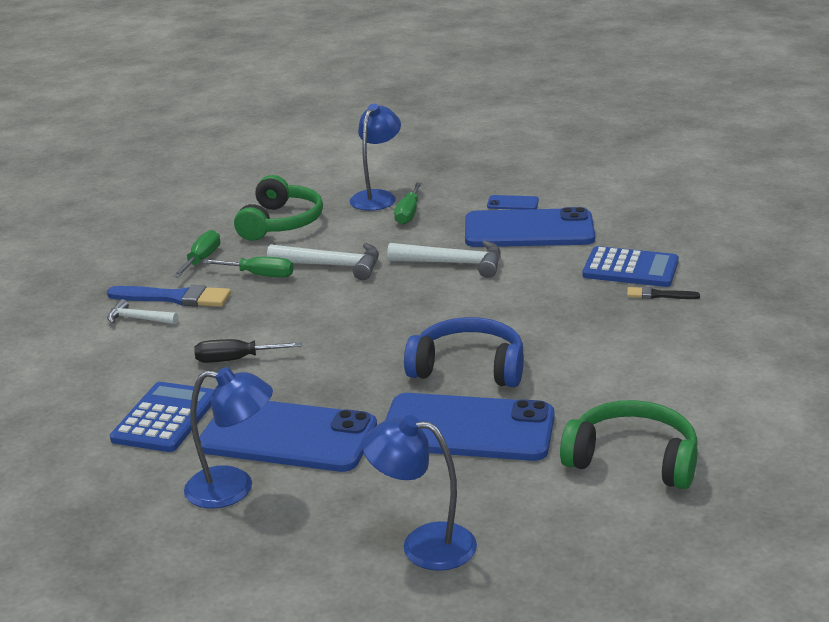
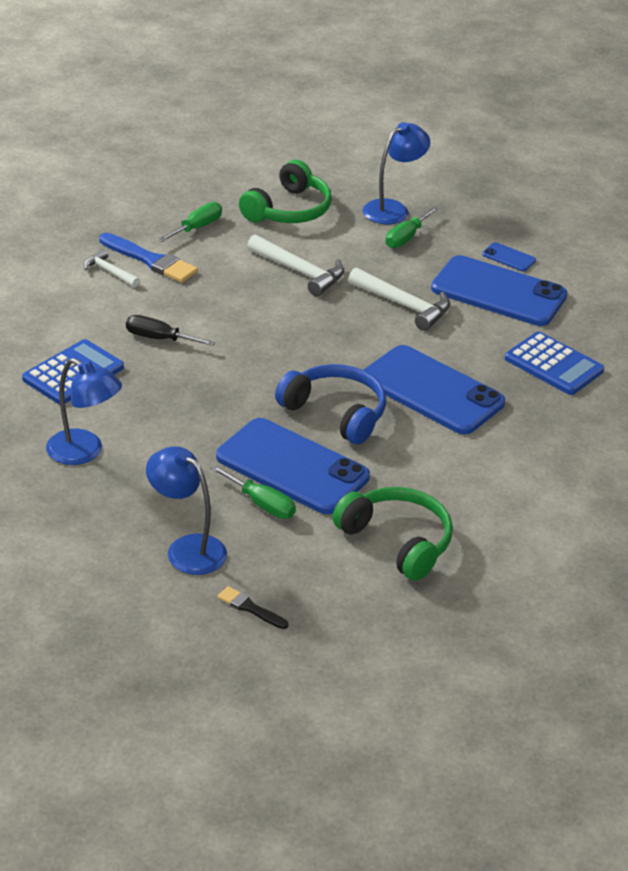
camera: 20 degrees right, 10 degrees up
(260, 275) = (233, 261): green screwdriver -> green screwdriver (262, 504)
(288, 436) = (153, 423): blue phone -> blue phone (432, 391)
(658, 295) = (554, 400): black brush -> black brush (250, 608)

